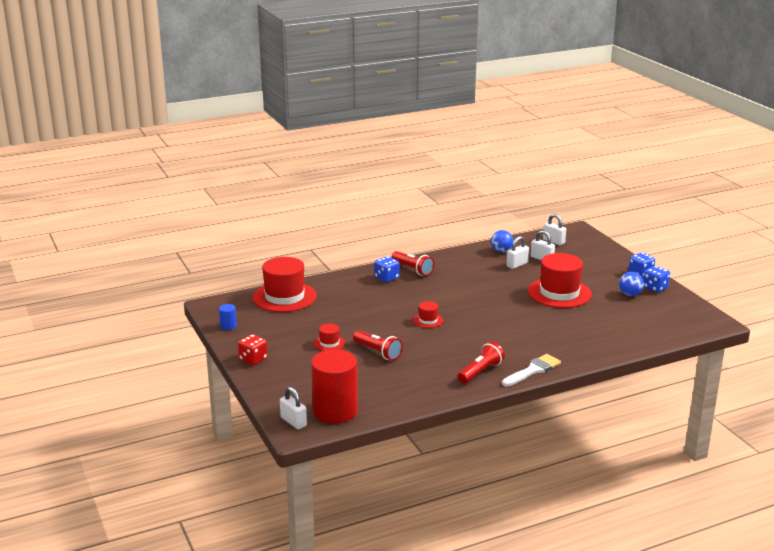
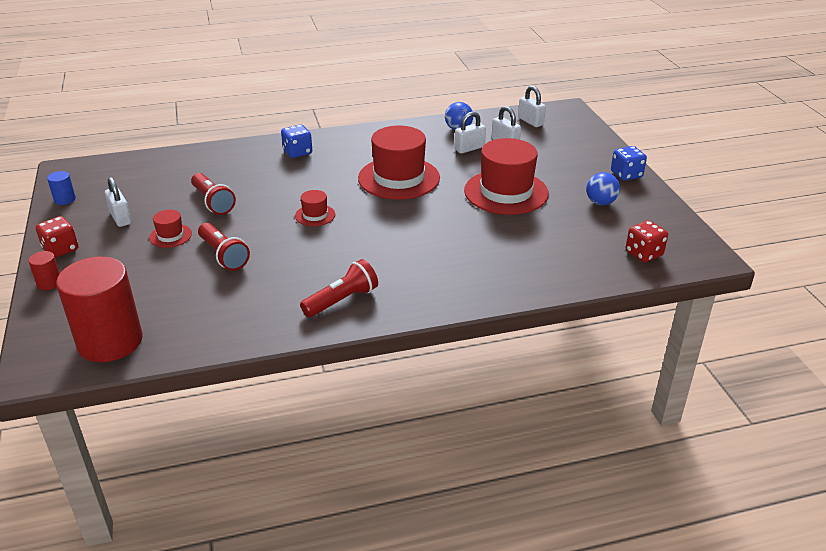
camera: 10 degrees right, 10 degrees up
(262, 381) = (49, 283): none -> red cylinder
(284, 297) = (159, 166): red hat -> red hat (399, 178)
(293, 422) = (44, 352): white padlock -> white padlock (120, 218)
(413, 270) = (336, 144): red flashlight -> red flashlight (213, 202)
(533, 370) = (415, 306): white brush -> none
(655, 288) = (638, 196): blue dice -> none
(673, 324) = (644, 254): none -> red dice

